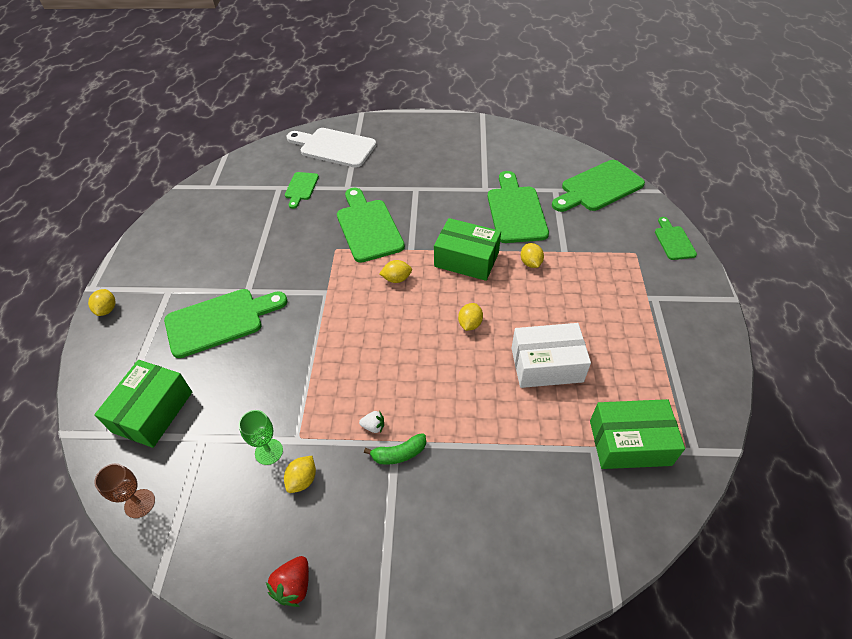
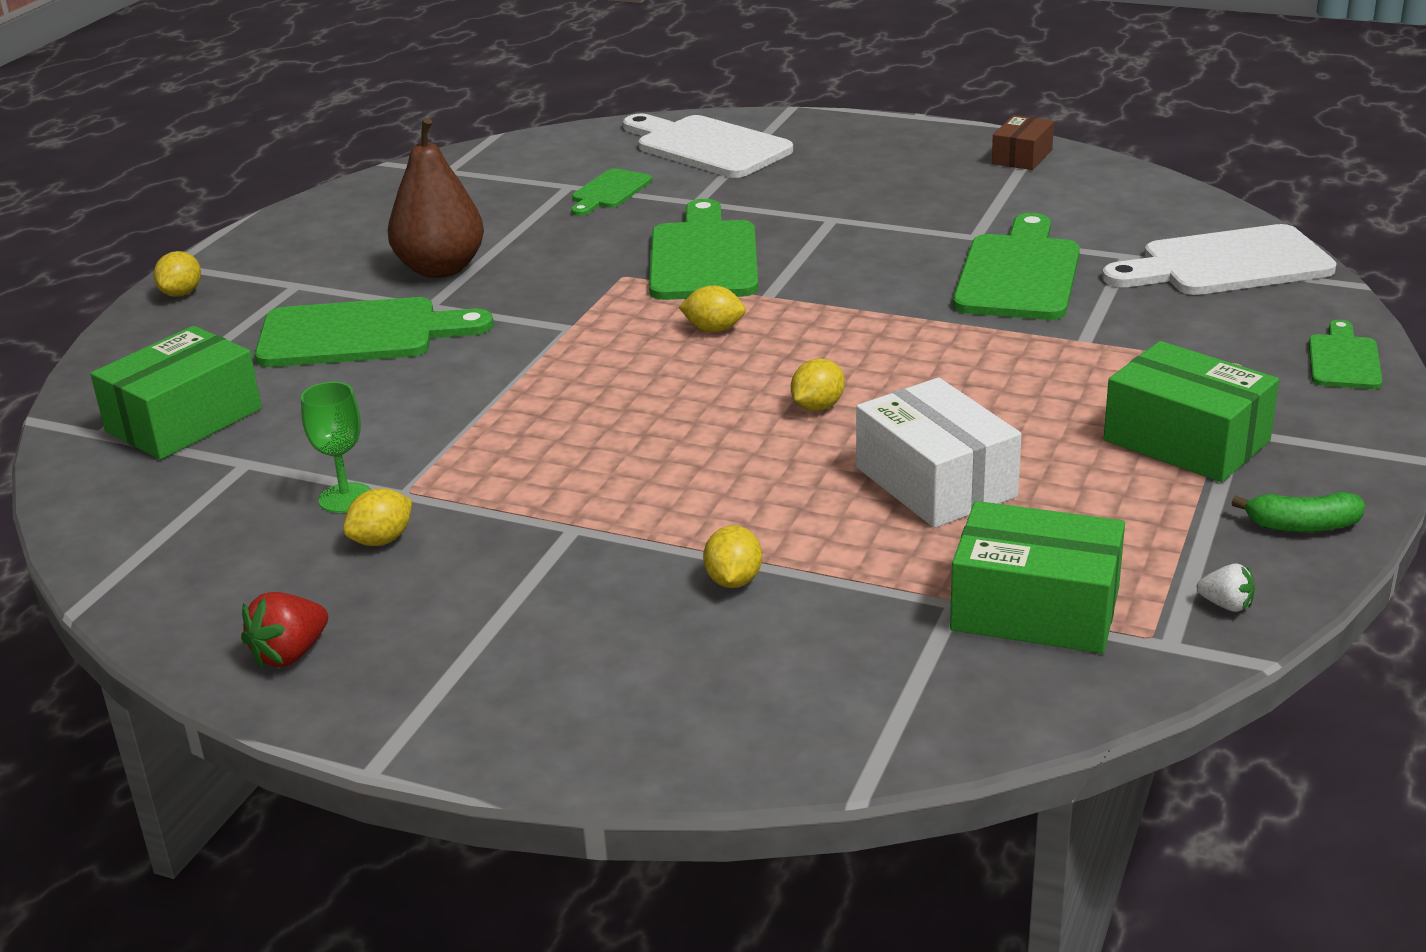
camera: 20 degrees right, 20 degrees down
(140, 503) = (102, 517): brown goblet -> none
(241, 262) = (440, 269): none -> brown pear
(373, 426) = (547, 501): white strawberry -> white strawberry (1226, 605)
(399, 454) = (571, 541): green banana -> green banana (1302, 526)
(466, 259) = (870, 324): green box -> green box (1186, 441)
(480, 131) = (1022, 157): none -> brown box
(530, 263) = (999, 346): yellow lemon -> yellow lemon (733, 581)
(546, 364) = (936, 482): white box -> white box turned 45 degrees clockwise
(598, 187) = (1227, 264): green cutting board -> white cutting board

